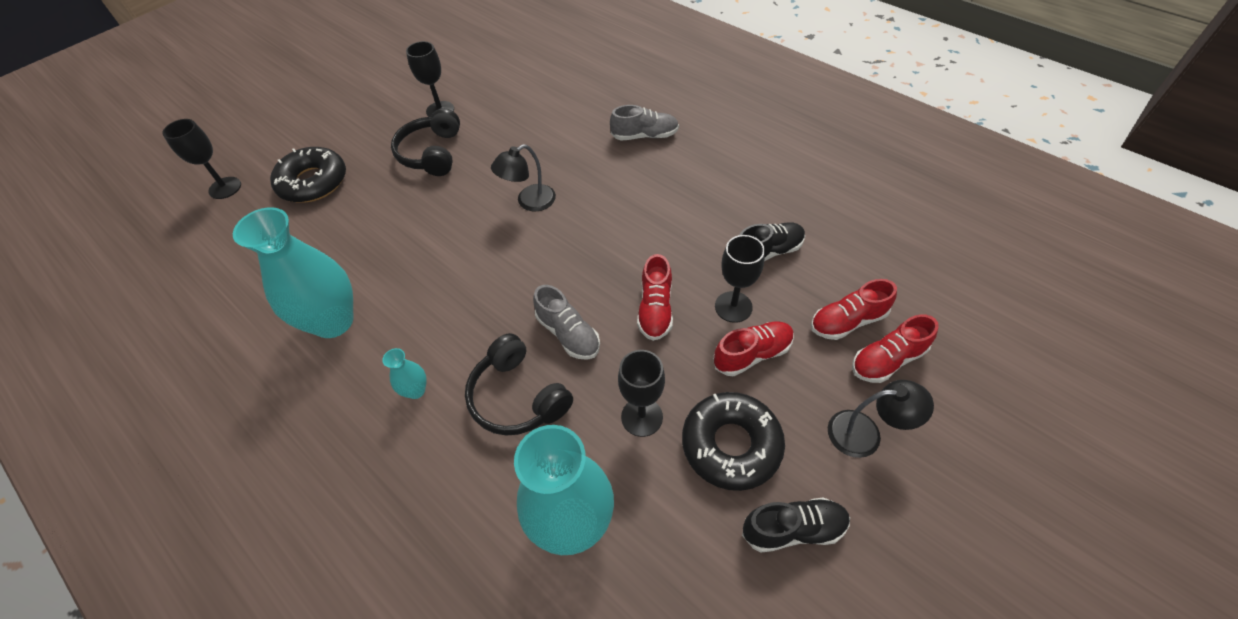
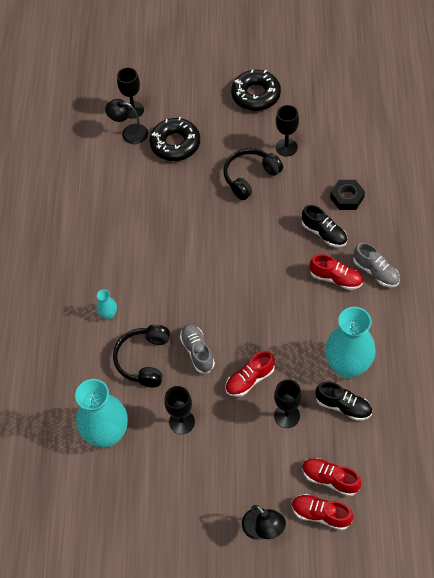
camera: 50 degrees right, 5 degrees up
(333, 321) = (109, 244): turquoise vase -> turquoise vase (347, 366)
(529, 202) = (263, 258): black lamp -> black lamp (129, 133)
(546, 106) = (347, 197): none -> black nut
(568, 334) = (197, 351): grey shoe -> grey shoe turned 150 degrees clockwise
(731, 445) = (202, 472): black donut -> black donut (256, 95)
(752, 354) = (264, 446): red shoe -> red shoe (336, 278)
(793, 529) = (182, 527): black shoe -> black shoe (324, 233)

